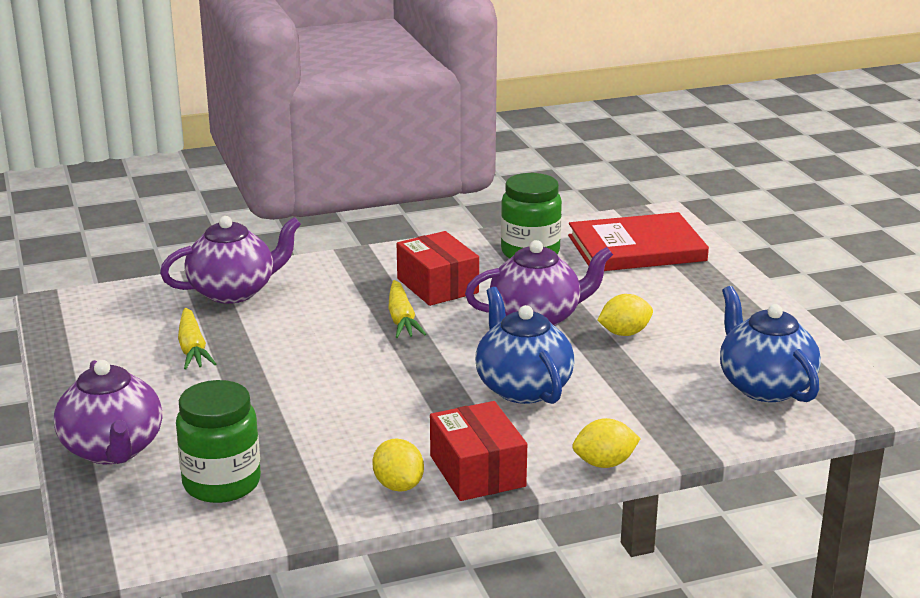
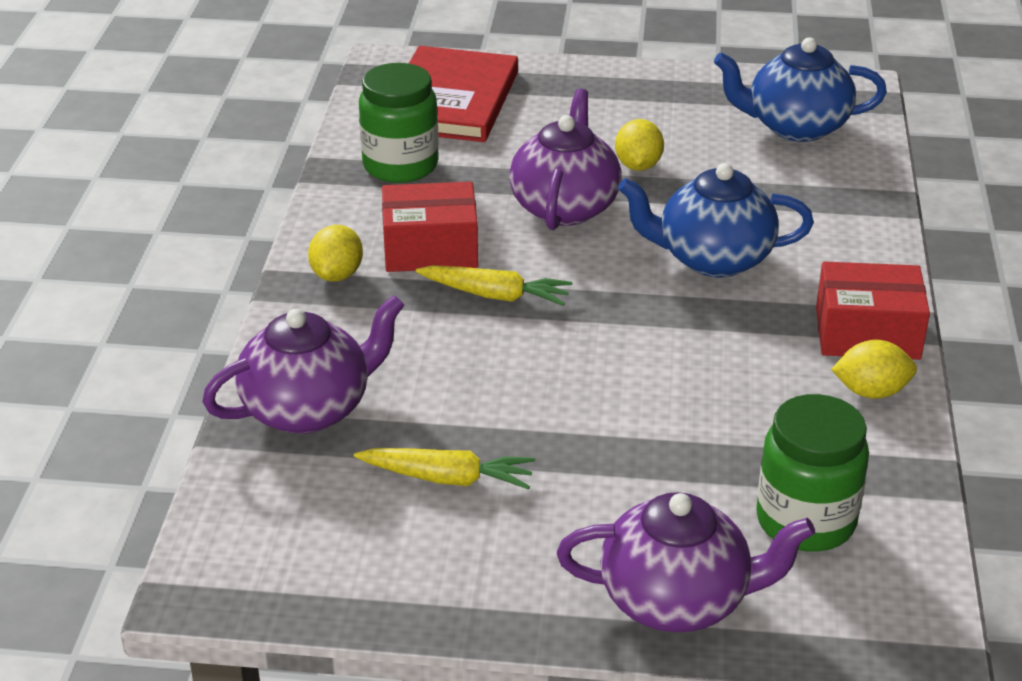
camera: 65 degrees left, 10 degrees up
(234, 291) = (309, 409): purple teapot -> purple teapot turned 60 degrees clockwise
(604, 463) = (890, 254): yellow lemon -> yellow lemon (337, 275)

